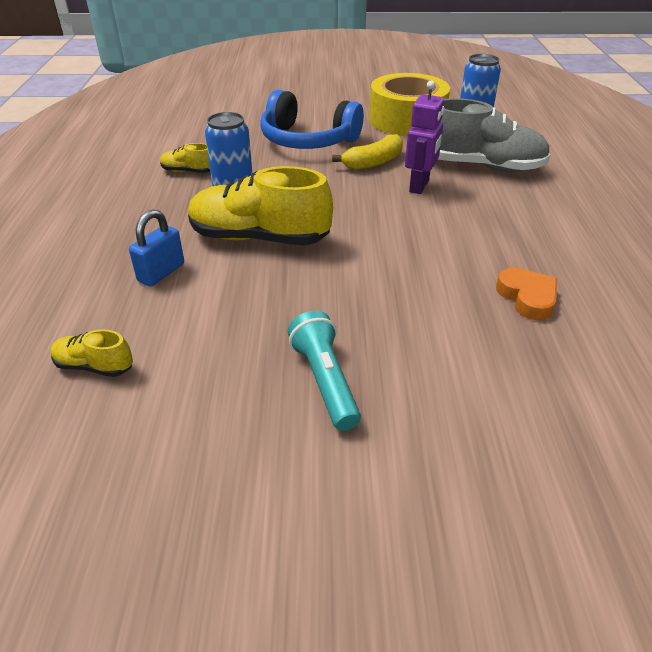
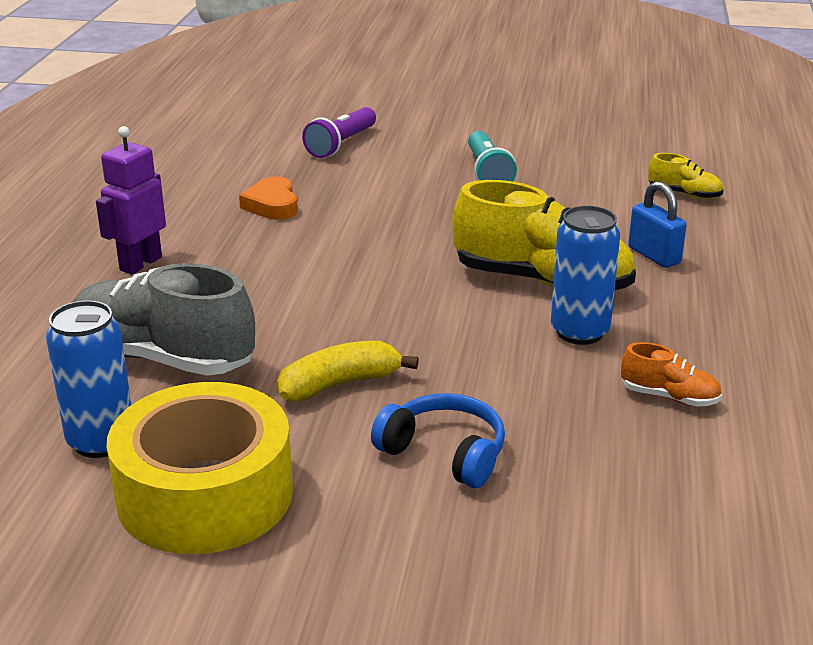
camera: 170 degrees left, 10 degrees down
(161, 273) = (654, 255): blue padlock -> blue padlock turned 75 degrees counterclockwise
(188, 171) = (669, 397): yellow shoe -> orange shoe
(307, 140) = (444, 453): blue headphones -> blue headphones, size x0.62
(419, 186) = (292, 332): purple robot -> purple robot (140, 263)
(536, 424) = (341, 144): none -> purple flashlight

